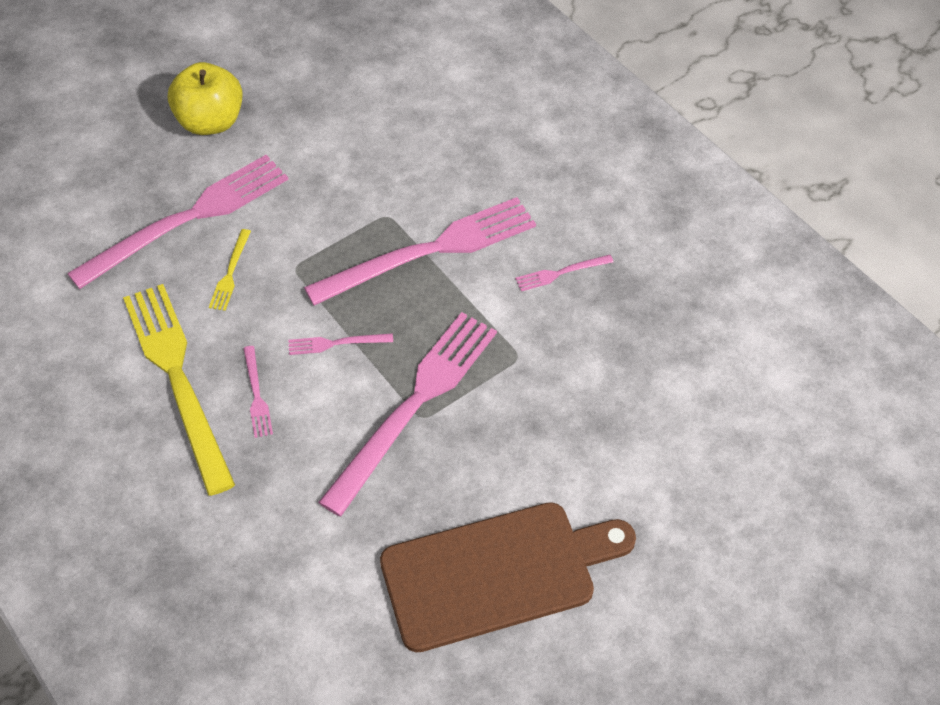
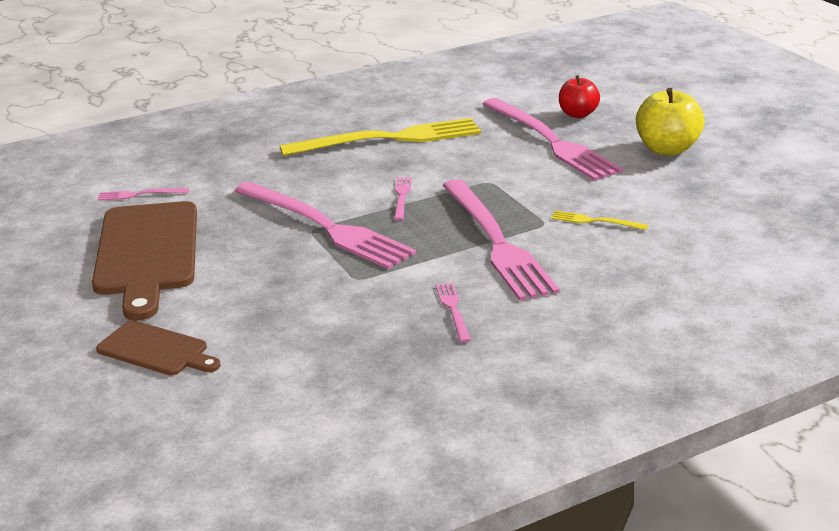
camera: 100 degrees right, 25 degrees down
(111, 197) = (577, 114): none -> red apple
(230, 273) = (489, 157): yellow fork -> yellow fork (595, 221)
(256, 395) = (362, 166): pink fork -> pink fork (139, 194)
(681, 501) = (156, 350): none -> brown cutting board

